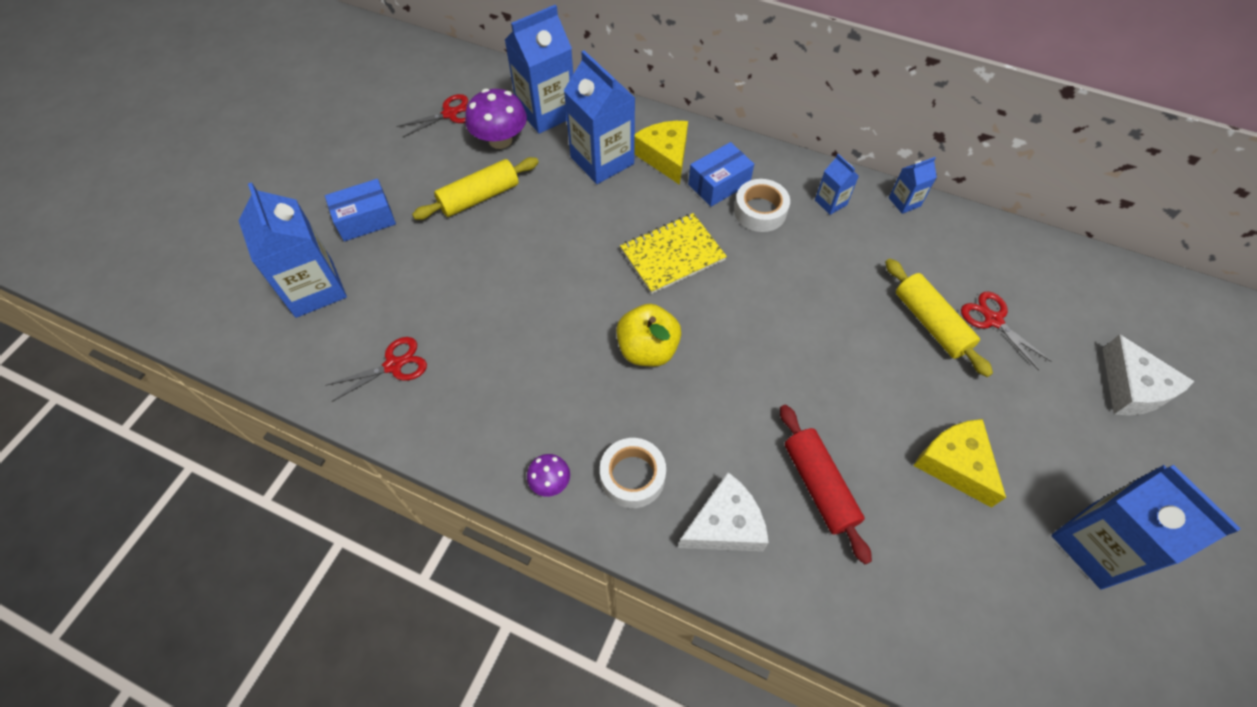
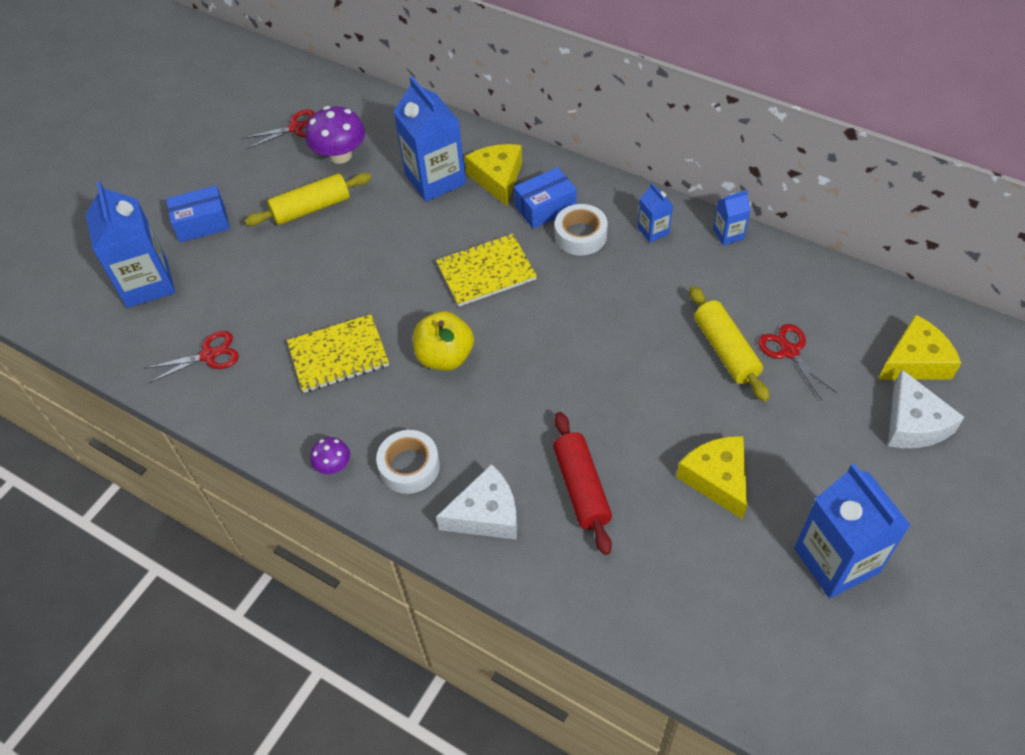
camera: 10 degrees right, 5 degrees down
(534, 355) = (338, 355): none -> yellow notebook
(546, 112) = (389, 130): blue carton -> none
(1116, 322) = (915, 361): none -> yellow cheese

